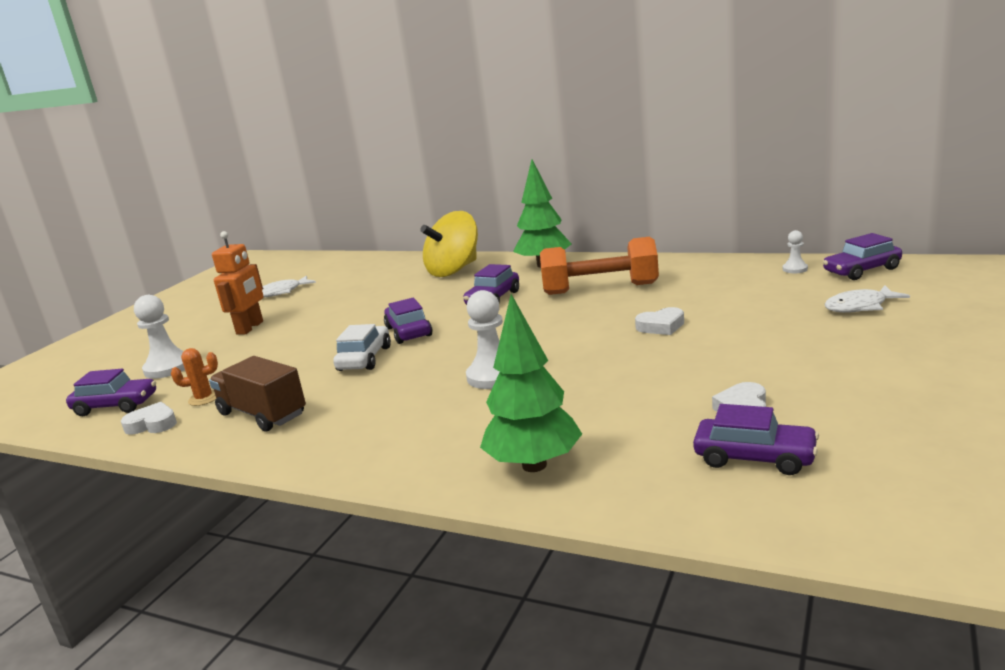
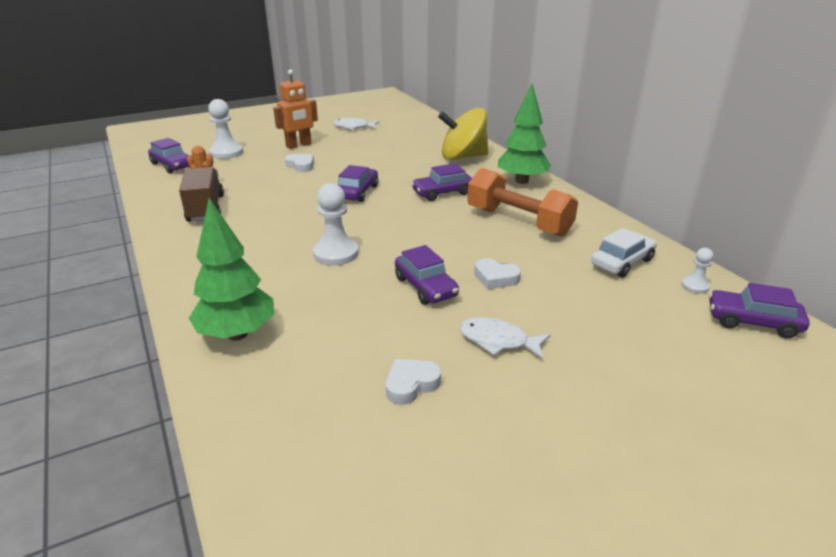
camera: 35 degrees right, 10 degrees up
(152, 424) = (163, 186): white heart -> white heart (301, 166)
(364, 358) = (305, 199): white car -> white car (622, 262)
(754, 457) = (342, 428): purple car -> purple car (426, 287)
(860, 306) = (676, 356): white fish -> white fish (498, 341)

